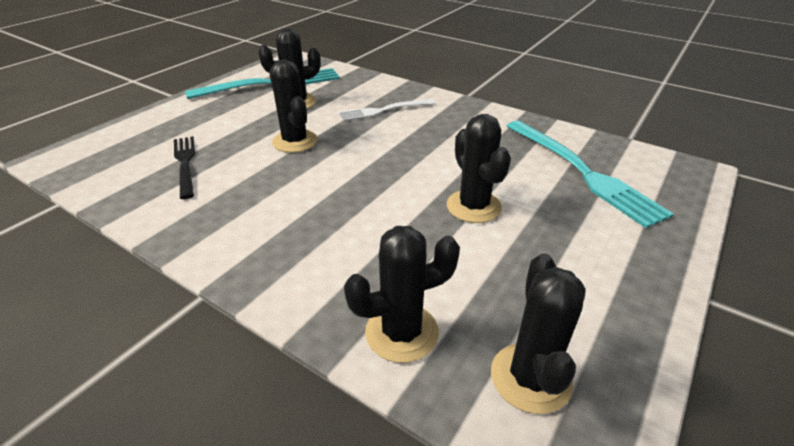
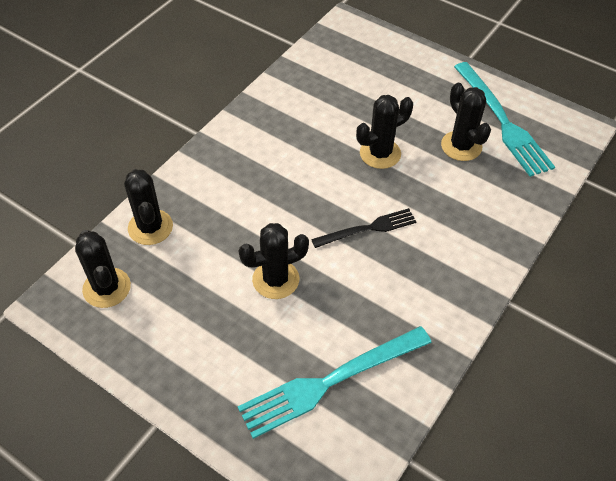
camera: 90 degrees right, 15 degrees up
(185, 163) = (341, 92): black fork -> black fork (368, 229)
(384, 110) = (452, 218): white fork -> none
(530, 378) = (107, 288): black cactus -> black cactus turned 60 degrees clockwise

